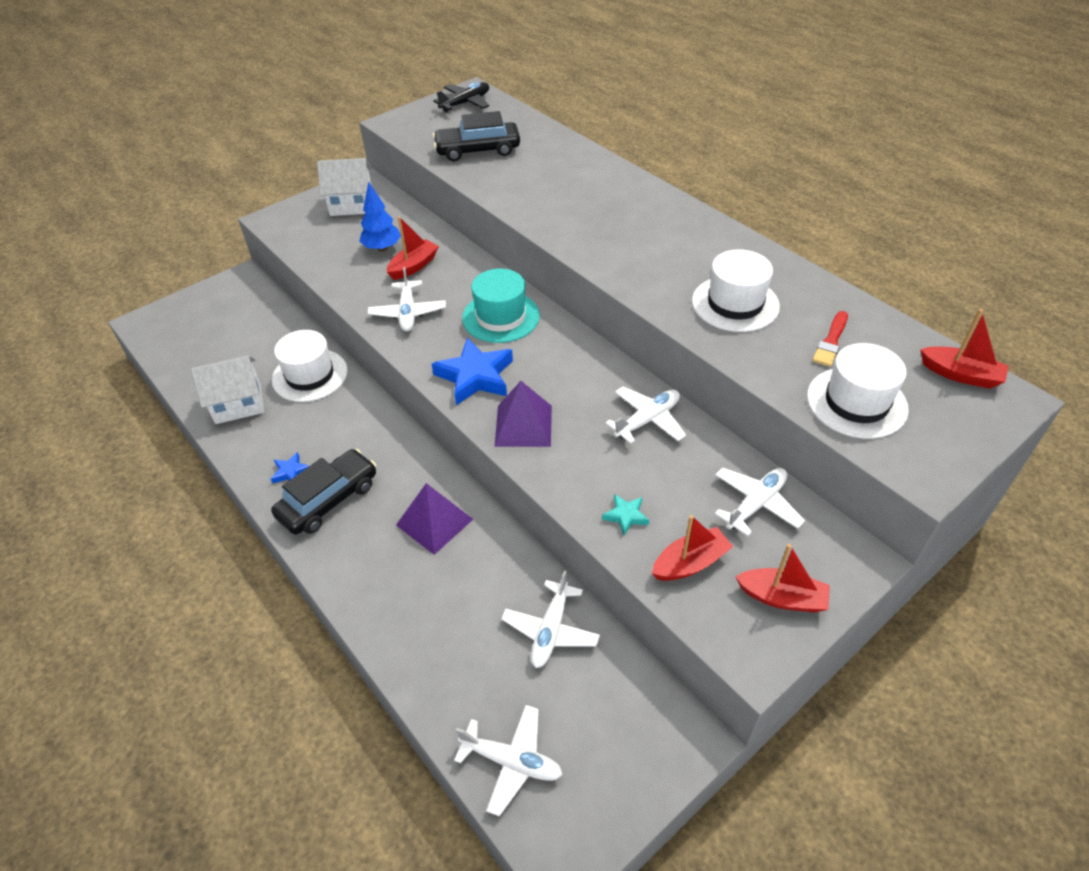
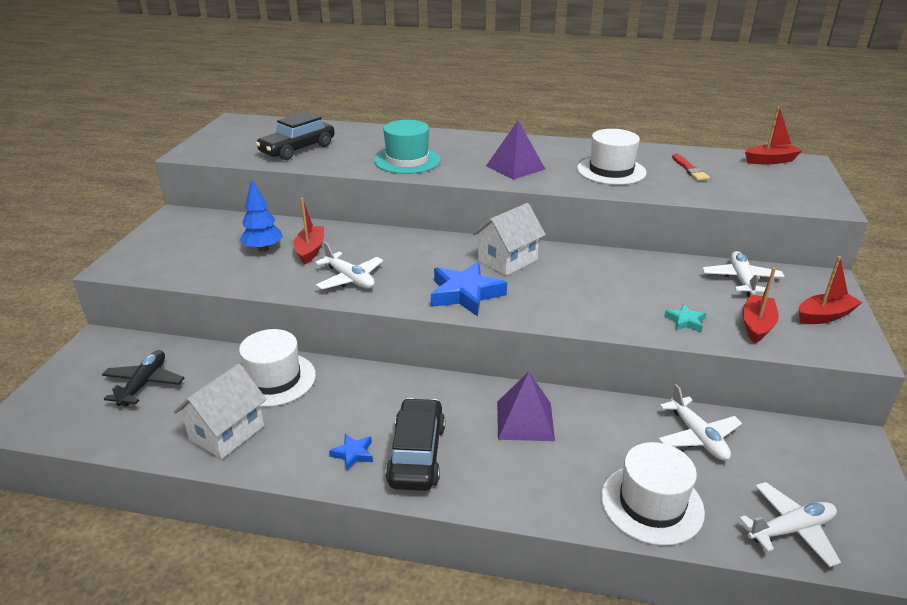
camera: 40 degrees left, 15 degrees down
(351, 205) = (189, 232): white house -> white house (507, 260)
(465, 103) = (241, 128): black plane -> black plane (144, 384)
(501, 317) = (430, 254): turquoise hat -> turquoise hat (407, 160)
(523, 425) = (544, 305): purple pyramid -> purple pyramid (515, 167)
(647, 420) = (617, 268): white plane -> none
(856, 402) = (748, 189): white hat -> white hat (652, 504)

